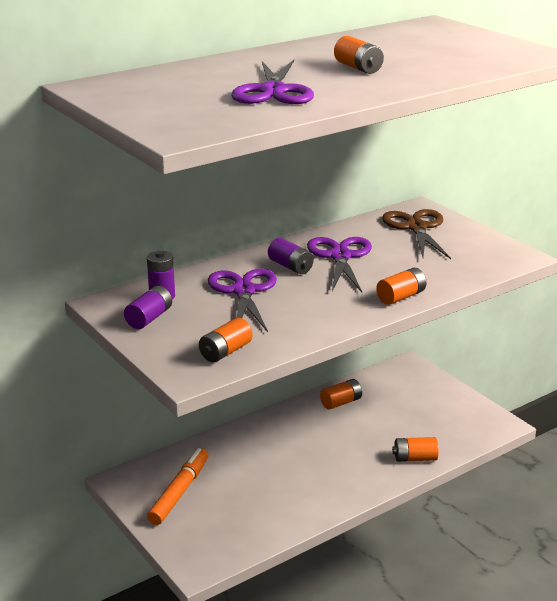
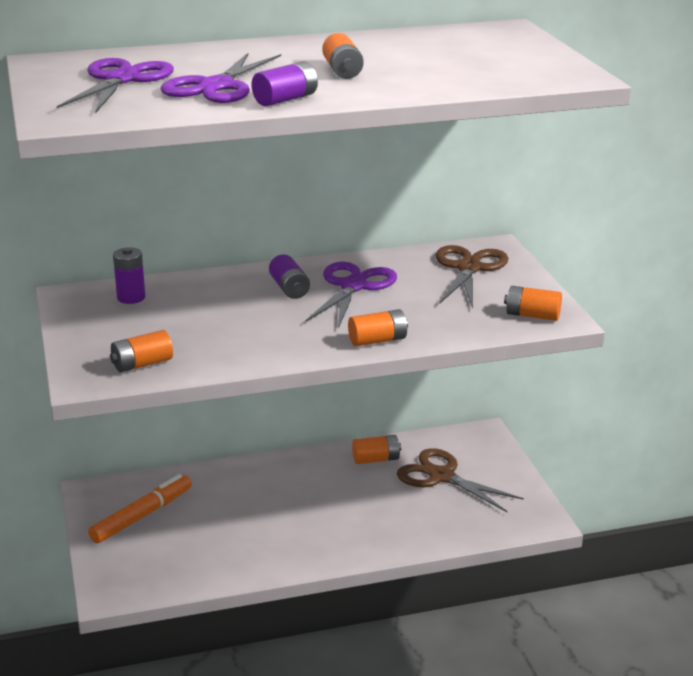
camera: 20 degrees right, 0 degrees up
(149, 318) = (99, 317): purple battery -> purple battery (285, 99)
(244, 291) = (217, 306): purple scissors -> purple scissors (122, 79)
(401, 405) = (441, 476): none -> brown scissors
(415, 458) = (414, 536): orange battery -> orange battery (532, 315)

